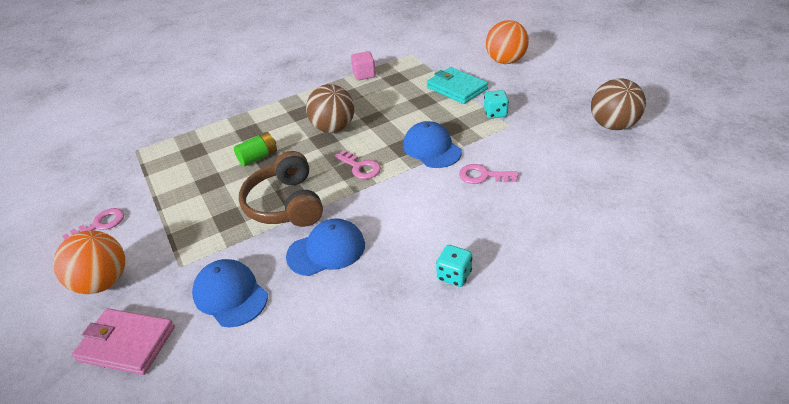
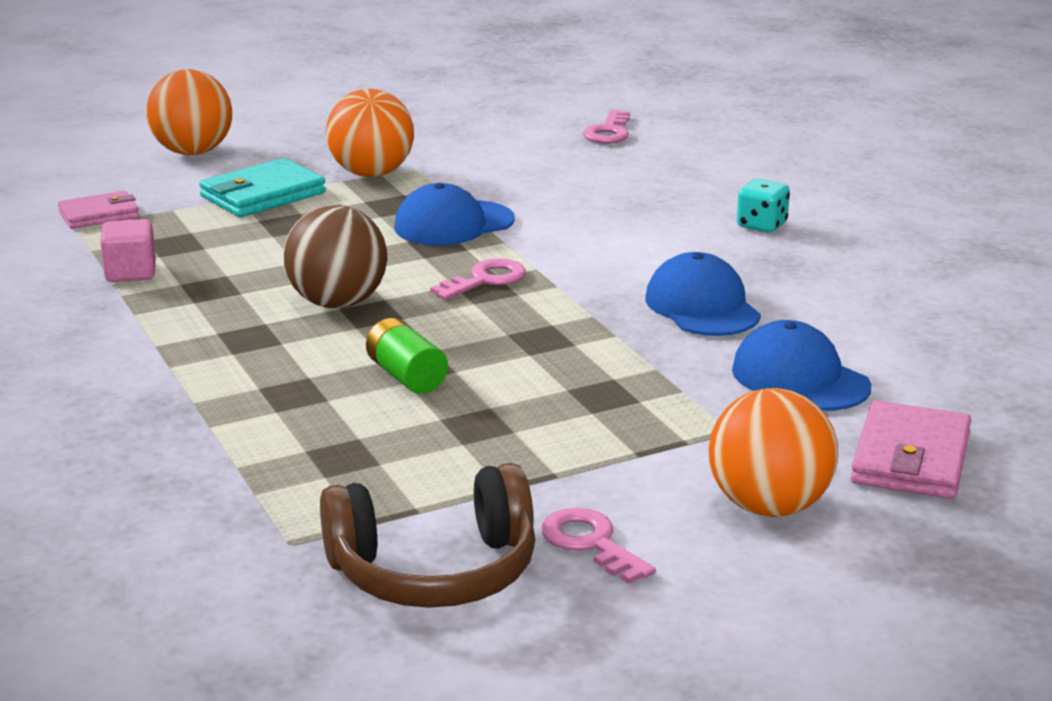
camera: 90 degrees left, 15 degrees down
(230, 295) = (800, 378): blue cap -> blue cap turned 90 degrees clockwise
(286, 204) = (574, 342): brown headphones -> brown headphones (434, 571)
(423, 56) = (99, 215): none -> pink wallet
(483, 176) = (546, 195): pink key -> pink key (609, 132)
(495, 113) = (371, 174): turquoise dice -> orange ball
(613, 125) = (453, 110): brown ball -> none

